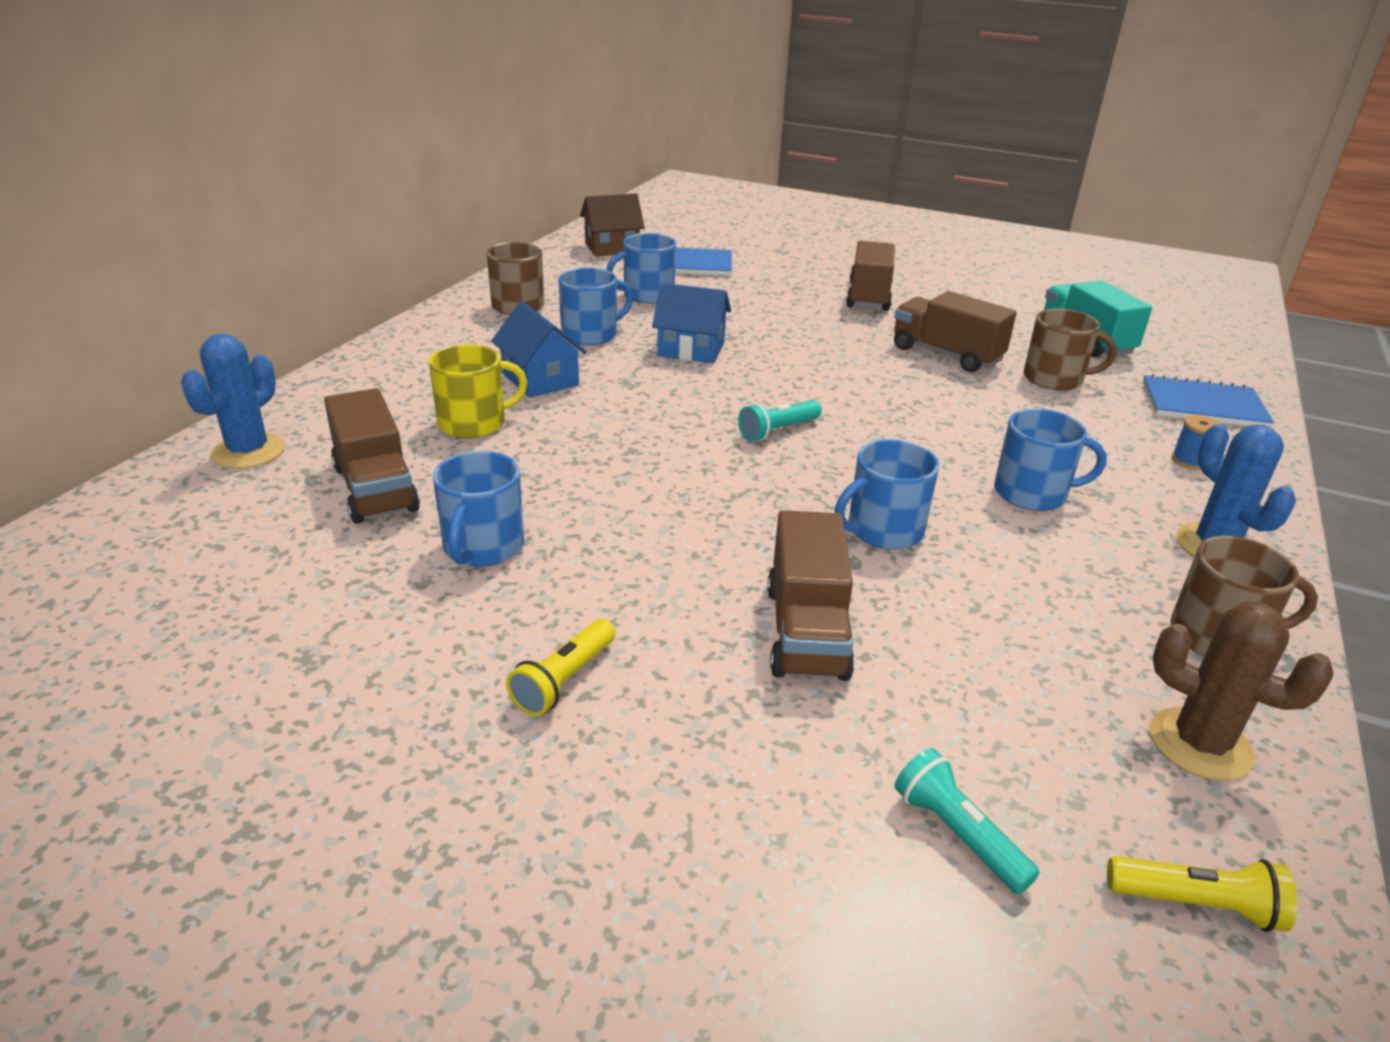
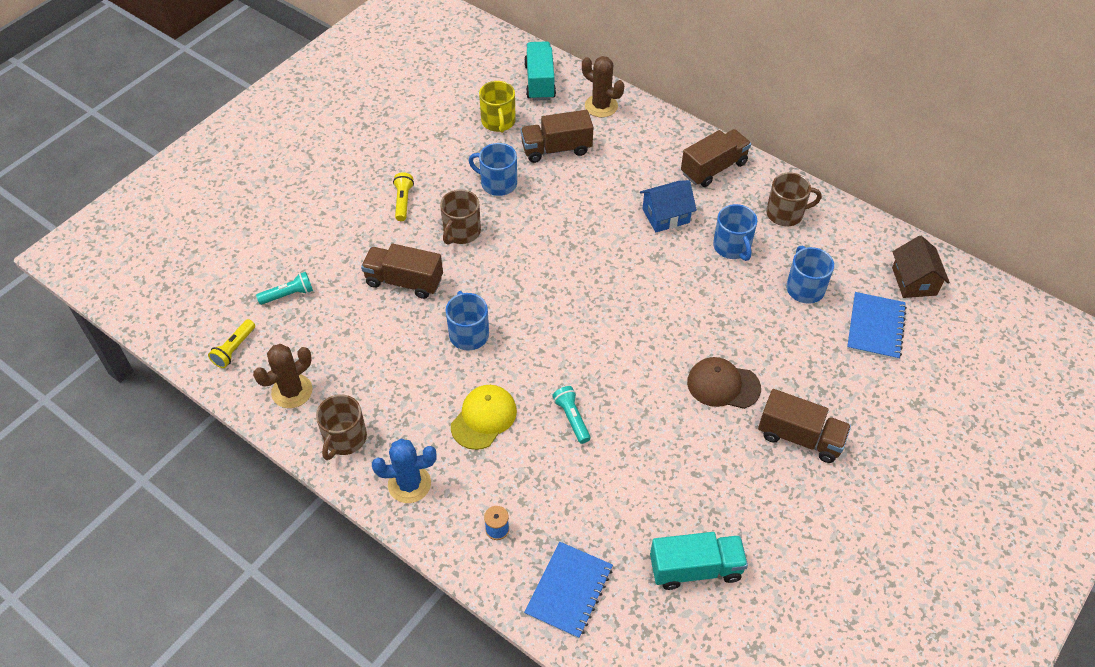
camera: 105 degrees right, 20 degrees up
(140, 530) = (540, 82): none -> turquoise truck
(248, 451) = (601, 106): blue cactus -> brown cactus
(474, 423) = (615, 185): yellow mug -> yellow mug (498, 122)
(564, 680) = (403, 201): yellow flashlight -> yellow flashlight turned 45 degrees clockwise
(691, 350) = (702, 296): blue house -> none
(778, 431) = (581, 316): turquoise flashlight -> turquoise flashlight (572, 418)
(829, 334) = (723, 385): none -> brown cap
(946, 354) = (678, 450): brown truck -> brown truck (713, 168)
(1032, 493) = (483, 418): blue mug -> yellow cap
(1054, 379) = (627, 506): brown mug -> brown mug (461, 232)

